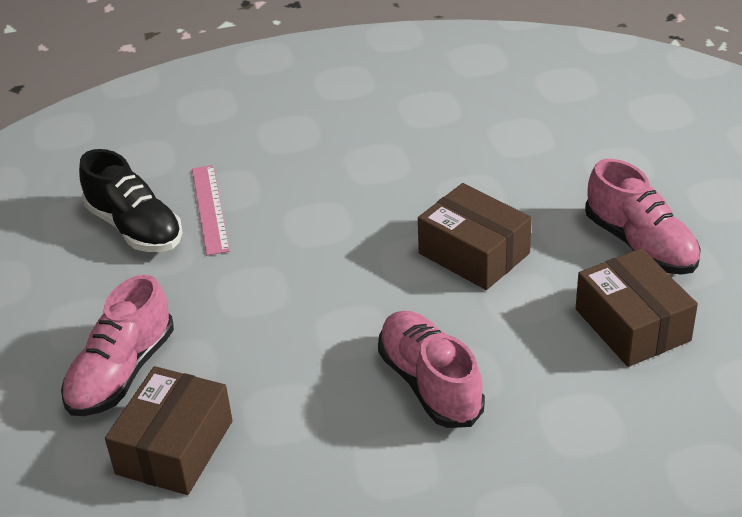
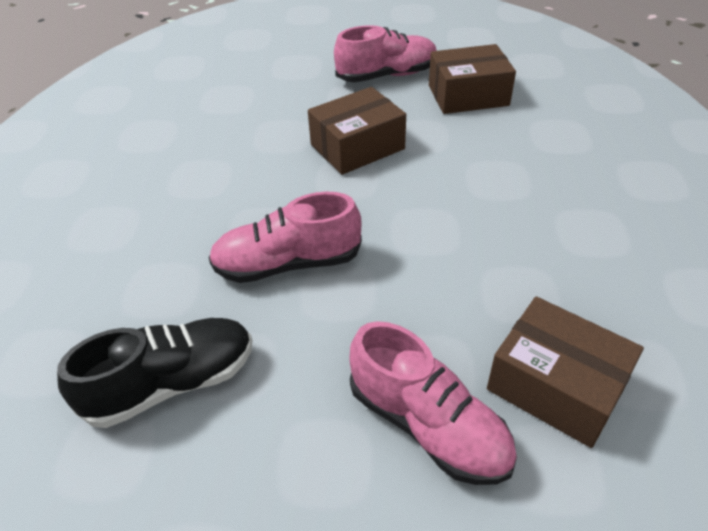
camera: 75 degrees left, 5 degrees up
(209, 209) = (184, 307): pink ruler -> none
(430, 384) = (504, 197): pink shoe -> pink shoe (288, 264)

